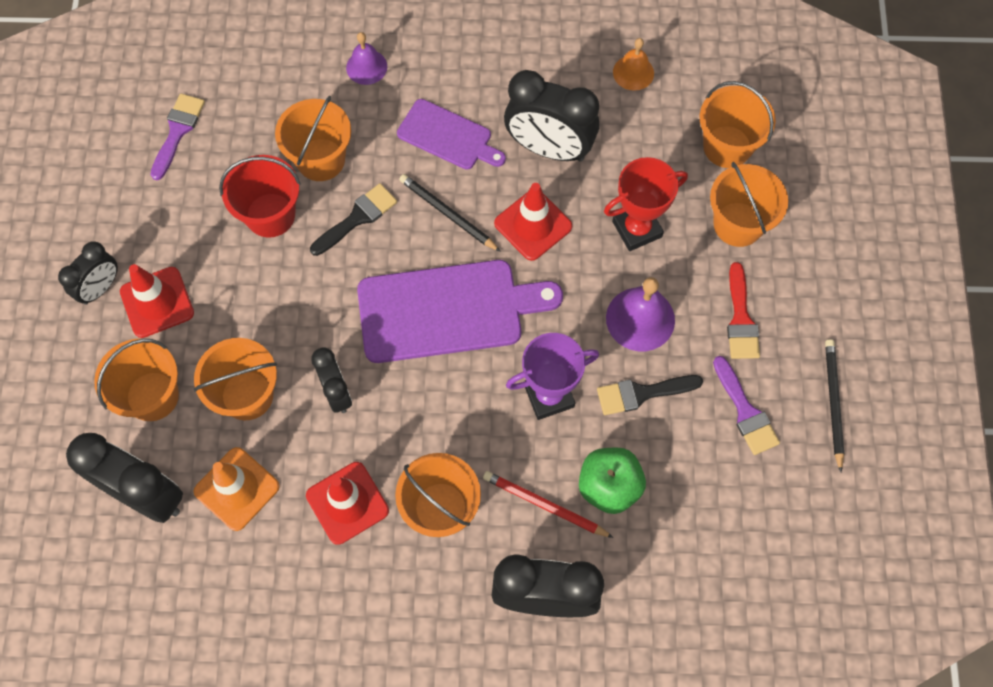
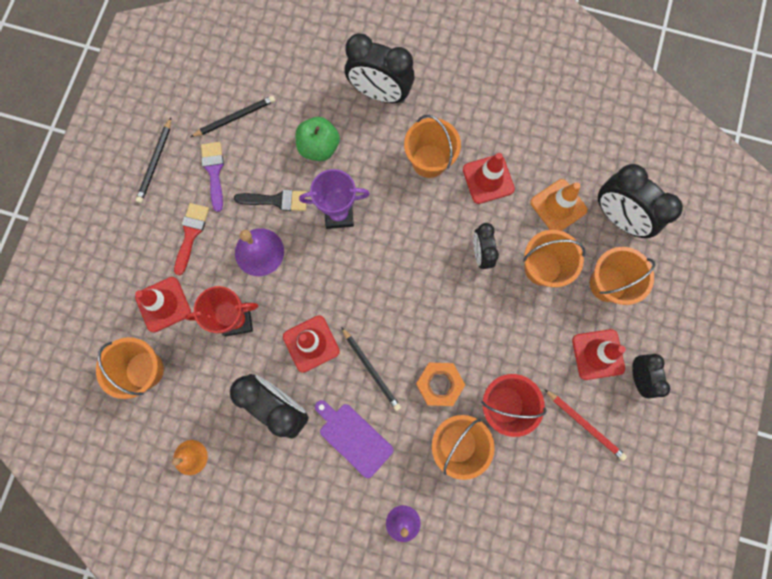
camera: 165 degrees left, 10 degrees up
(100, 288) = (638, 377): black clock -> black clock turned 120 degrees clockwise
(178, 131) = (566, 501): purple brush -> none
(357, 218) = (439, 384): black brush -> orange nut
(448, 311) = (391, 293): purple cutting board -> none
(544, 505) = (363, 146): red pencil -> red pencil (585, 424)
(738, 224) = (163, 304): orange bucket -> red traffic cone
(748, 500) = (235, 117): none -> black pencil

